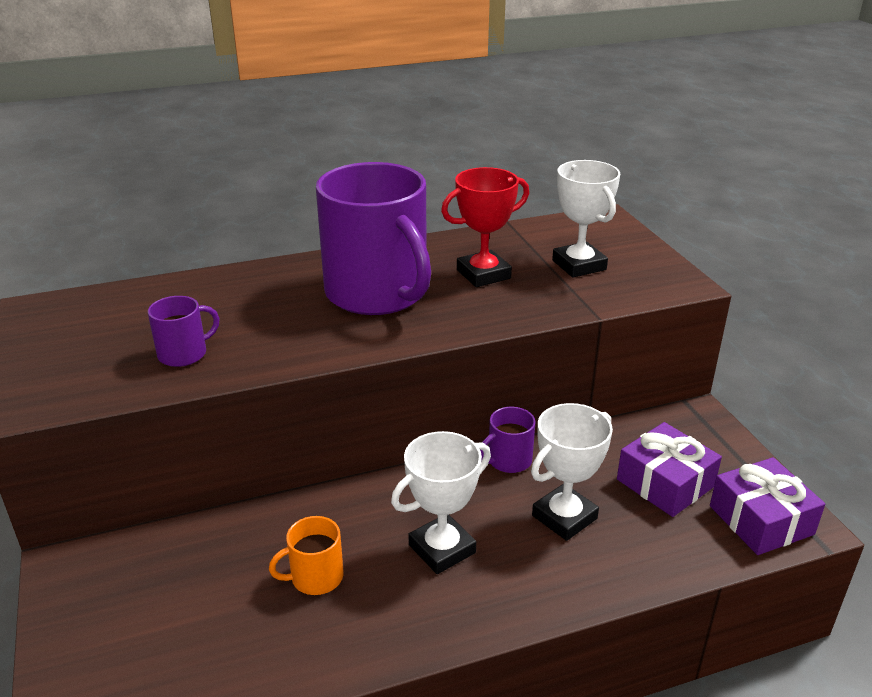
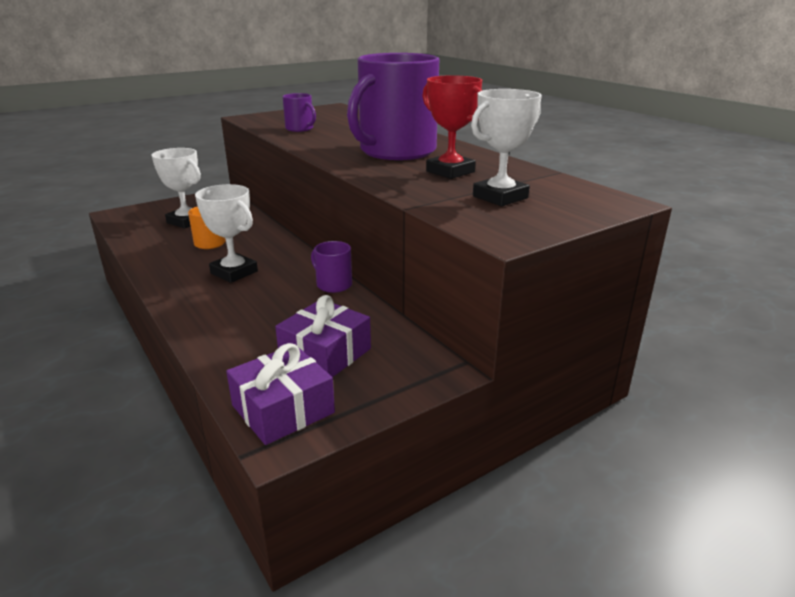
camera: 75 degrees right, 5 degrees down
(564, 517) = (271, 310): white trophy -> white trophy (186, 221)

